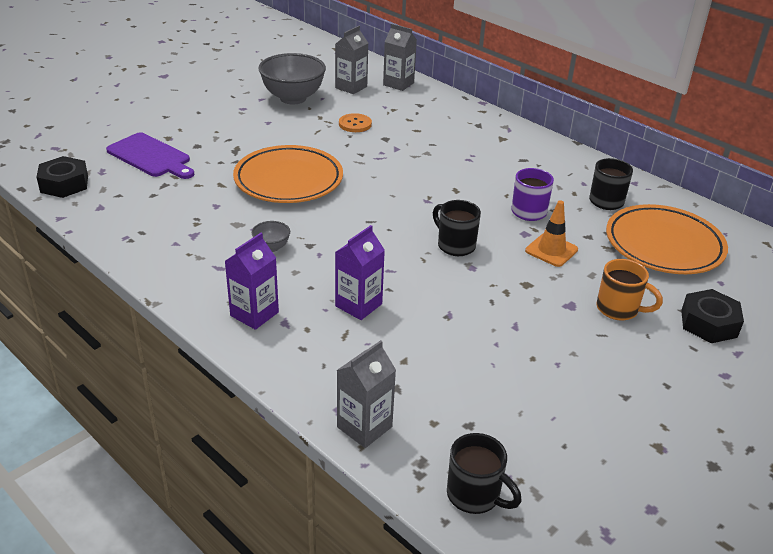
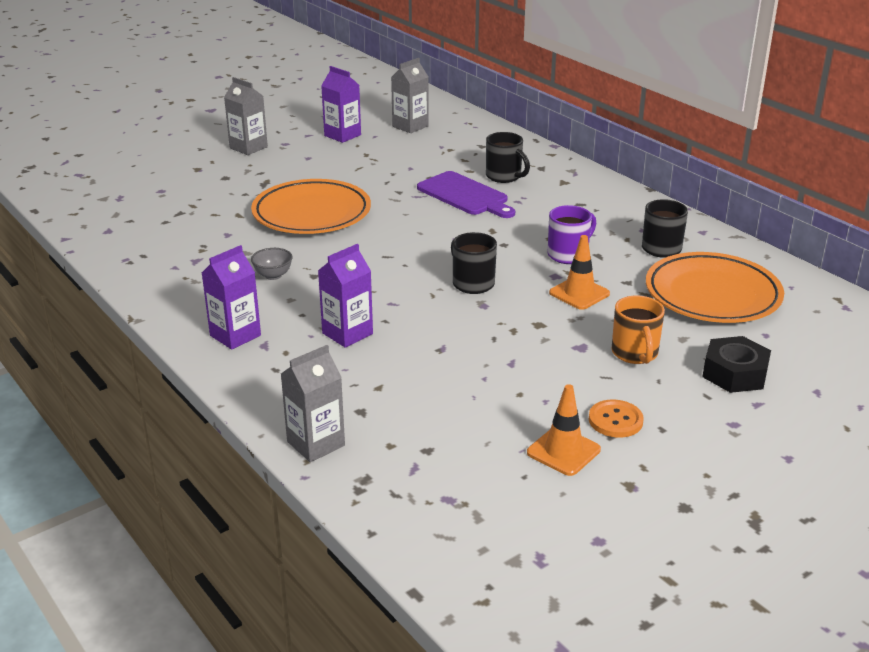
camera: 10 degrees right, 5 degrees down
(64, 184) = (78, 208): black nut -> none
(151, 157) = (174, 186): purple cutting board -> purple cutting board (465, 195)
(293, 98) = (342, 135): grey bowl -> purple carton
(355, 124) = (402, 162): orange button -> orange button (615, 420)
(398, 84) = (464, 124): grey carton -> grey carton (248, 147)
(475, 495) = (411, 513): black mug -> black mug (504, 177)
(590, 416) = (563, 451): none -> orange traffic cone
(619, 309) = (635, 354): orange mug -> orange mug turned 45 degrees clockwise

